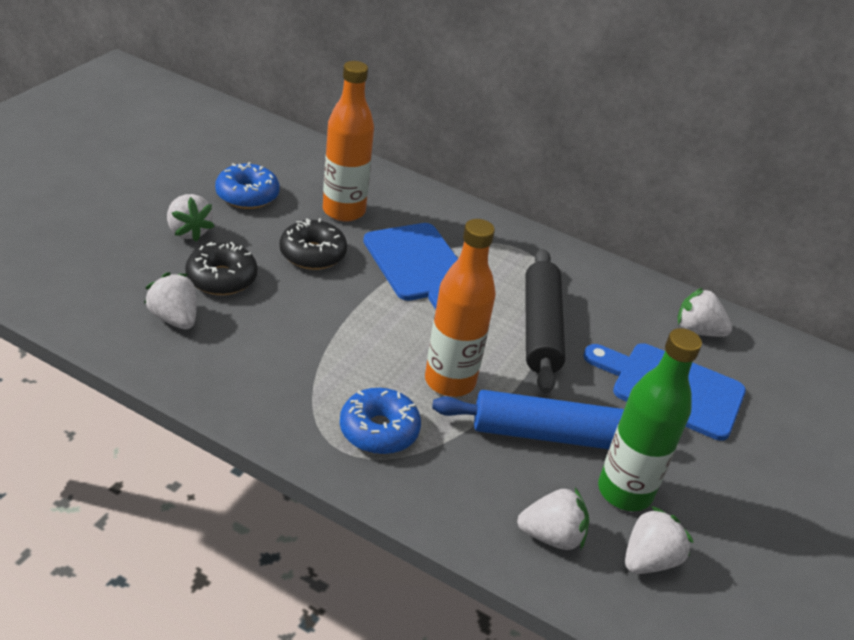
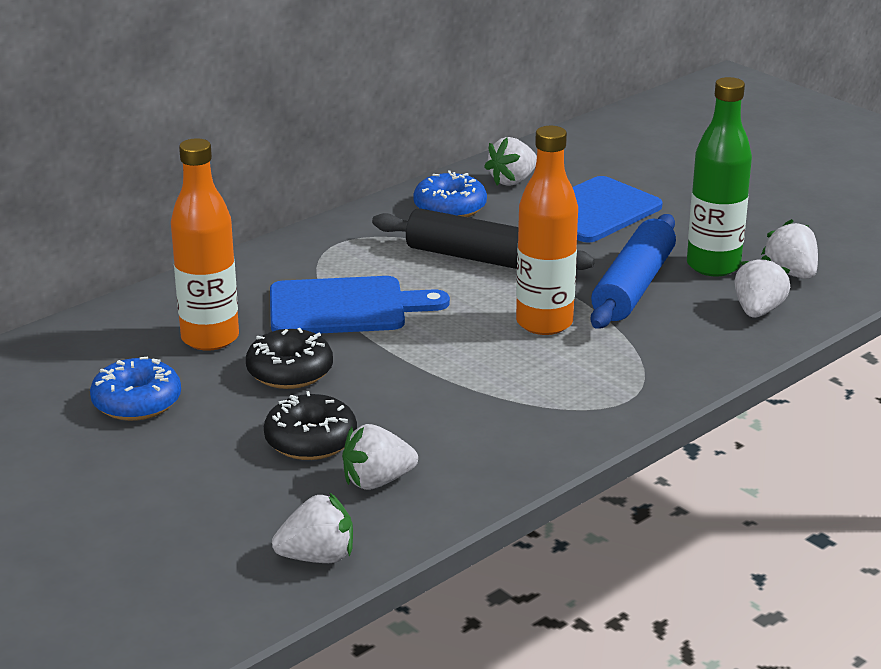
camera: 65 degrees left, 10 degrees down
(188, 231) = (197, 455): white strawberry -> white strawberry (318, 557)
(379, 430) = (604, 374): blue donut -> blue donut (450, 208)

